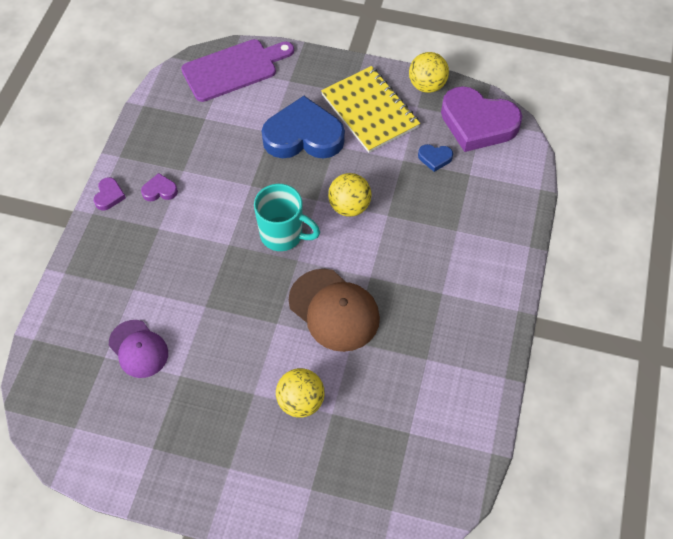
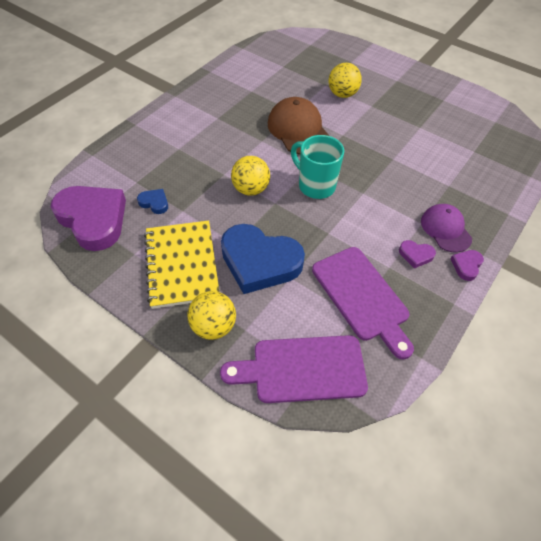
camera: 160 degrees left, 5 degrees down
(138, 349) = (448, 148): purple cap -> purple cap (445, 229)
(201, 135) = (362, 297): none -> purple cutting board
(427, 85) = (108, 272): yellow ball -> yellow ball (213, 326)

